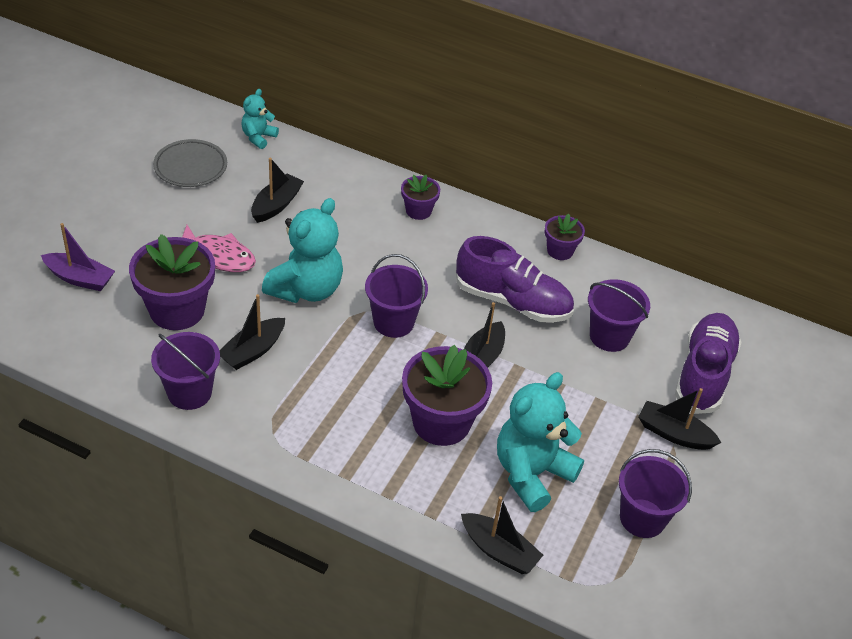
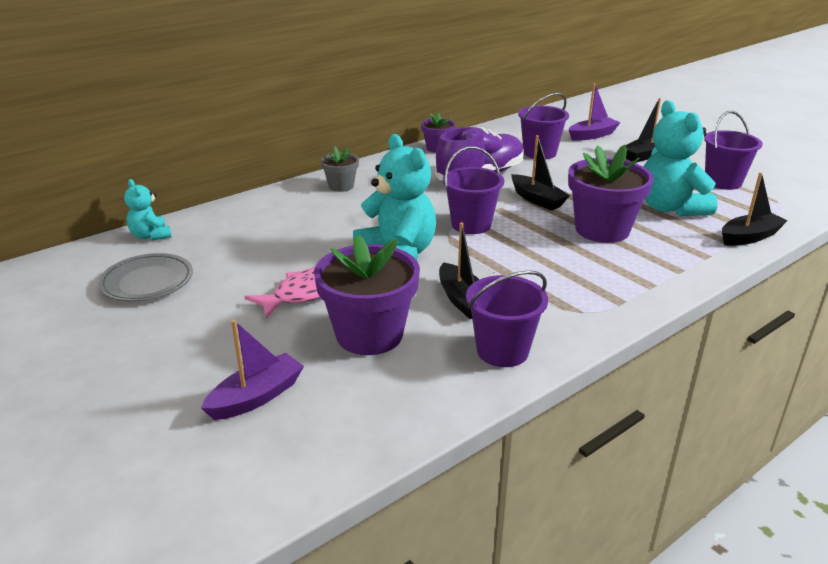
camera: 60 degrees left, 15 degrees down
(276, 205) = (263, 246): black boat -> none
(418, 211) = (341, 186): purple flower pot -> grey flower pot
(703, 374) = (592, 135): purple shoe -> purple boat

